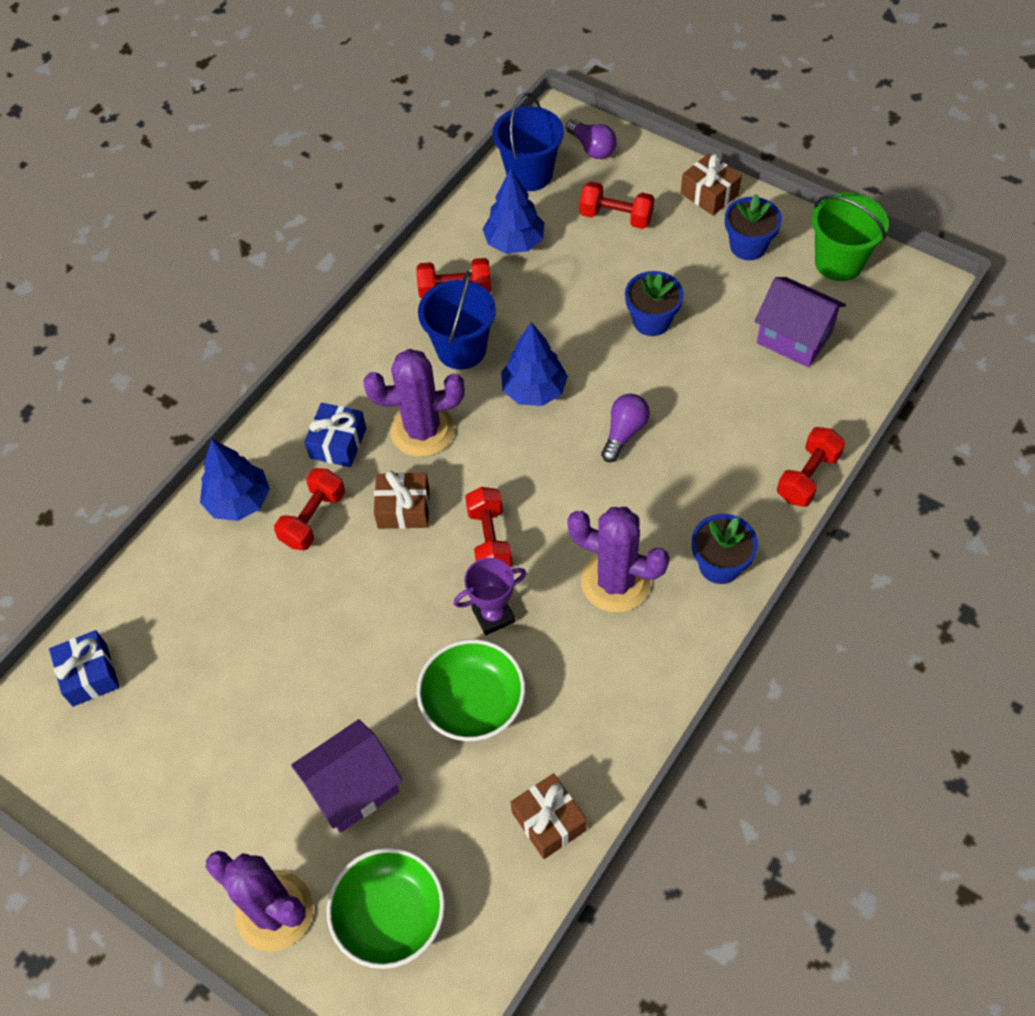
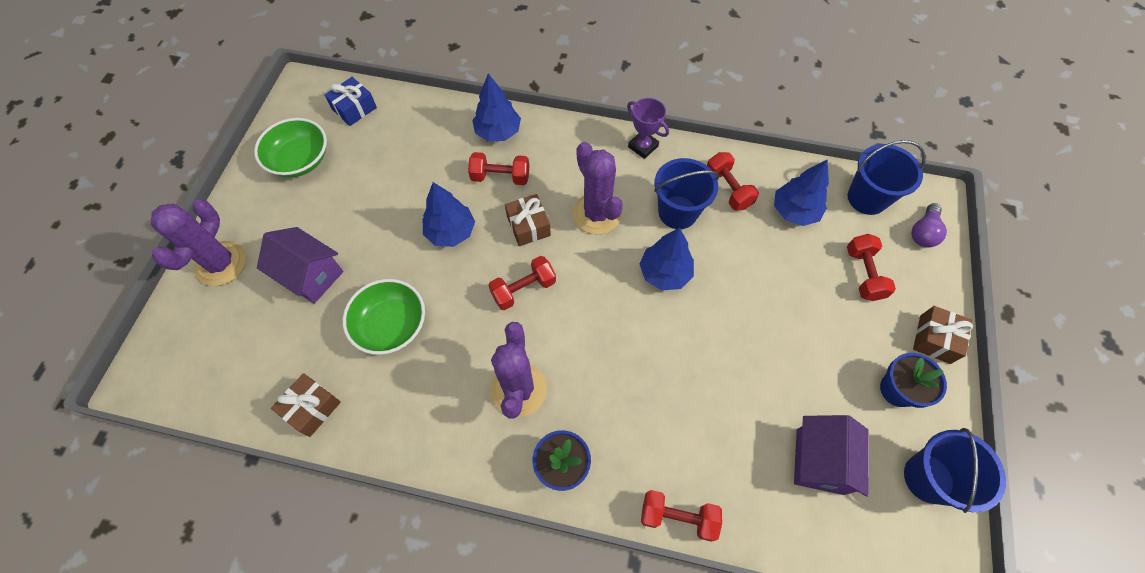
camera: 65 degrees right, 5 degrees up
(338, 443) = (564, 168): blue gift -> none
(368, 599) = (451, 232): none -> blue tree
(390, 916) = (227, 331): green bowl -> green bowl (300, 160)
(493, 615) = (463, 314): purple trophy -> purple trophy (643, 146)
(624, 433) = (655, 351): purple light bulb -> none
(651, 321) = (774, 336): blue flower pot -> none
(839, 262) = (928, 478): green bucket -> blue bucket

